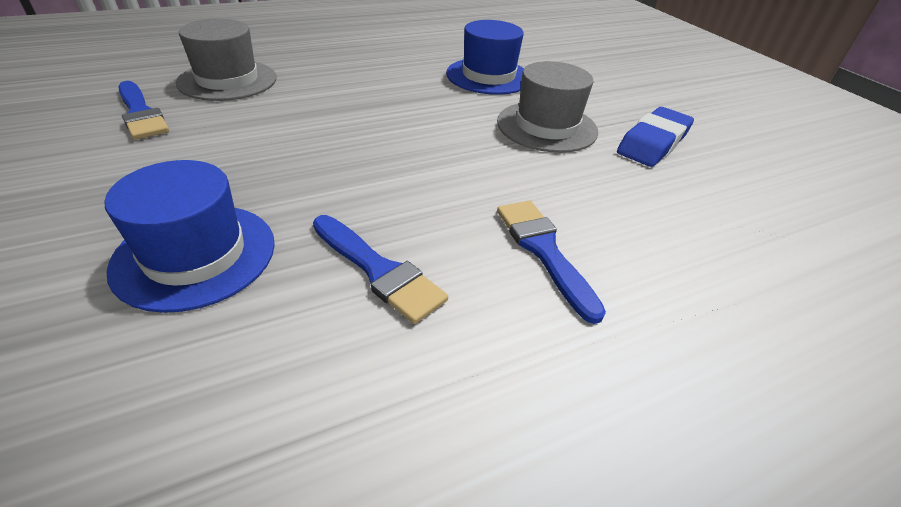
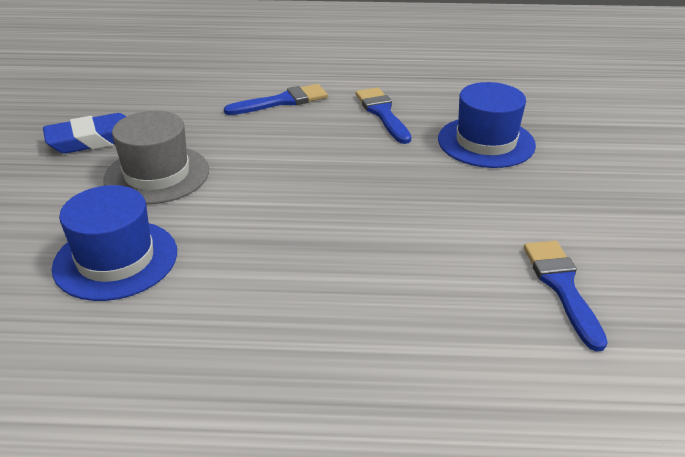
camera: 150 degrees left, 5 degrees down
(227, 80) = (464, 334): grey hat -> none
(544, 251) = (282, 101): blue brush -> blue brush turned 120 degrees counterclockwise

